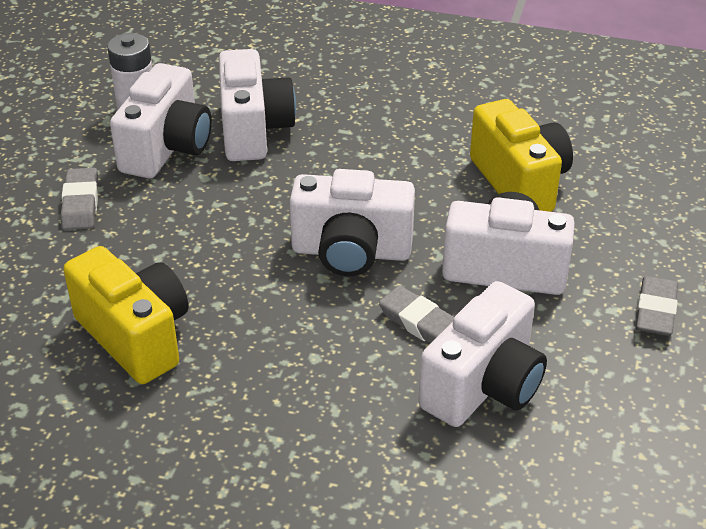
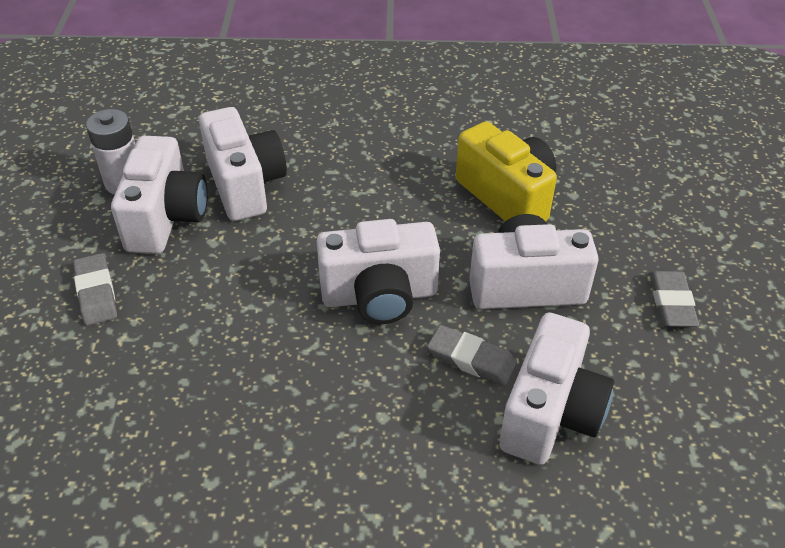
camera: 15 degrees left, 5 degrees up
(135, 336) = (197, 431): yellow camera -> none

